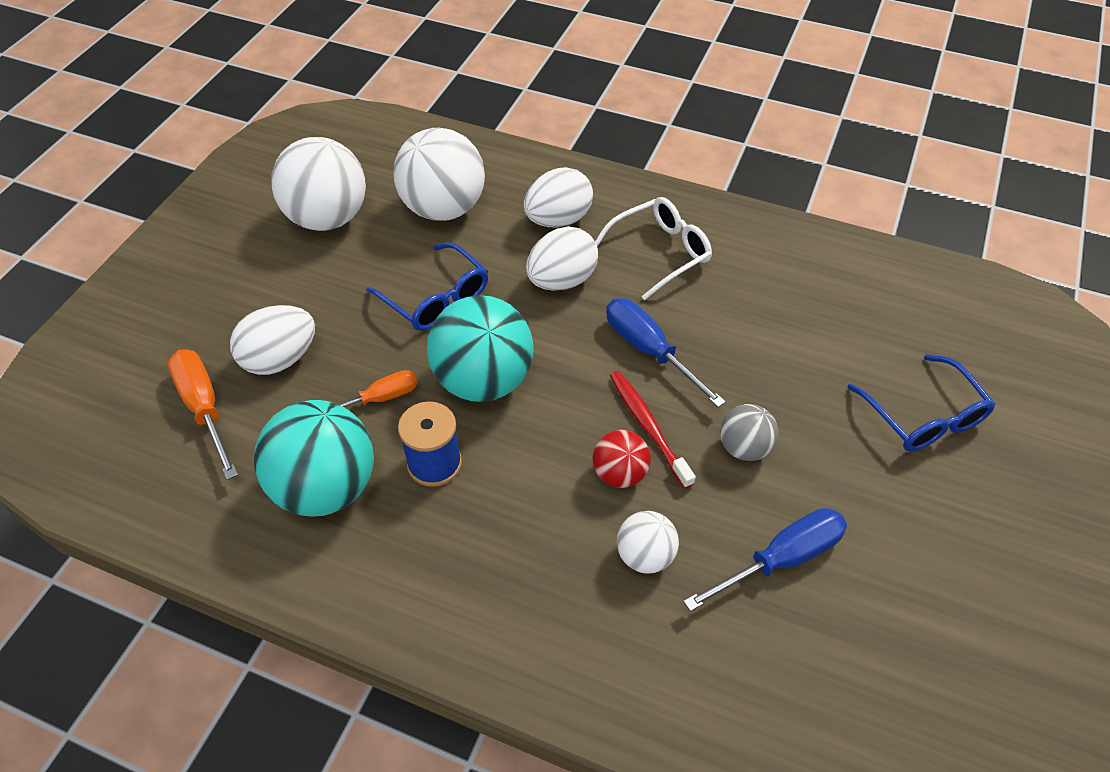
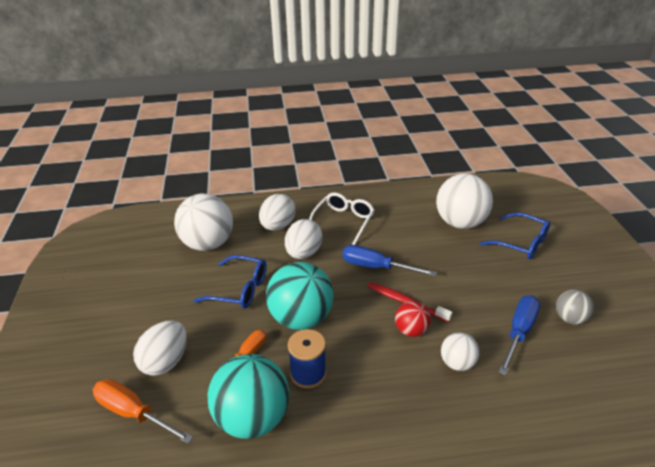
camera: 30 degrees left, 15 degrees down
(328, 218) = (138, 274): white ball -> white ball (460, 223)
(744, 448) = (458, 291): grey ball -> grey ball (570, 319)

